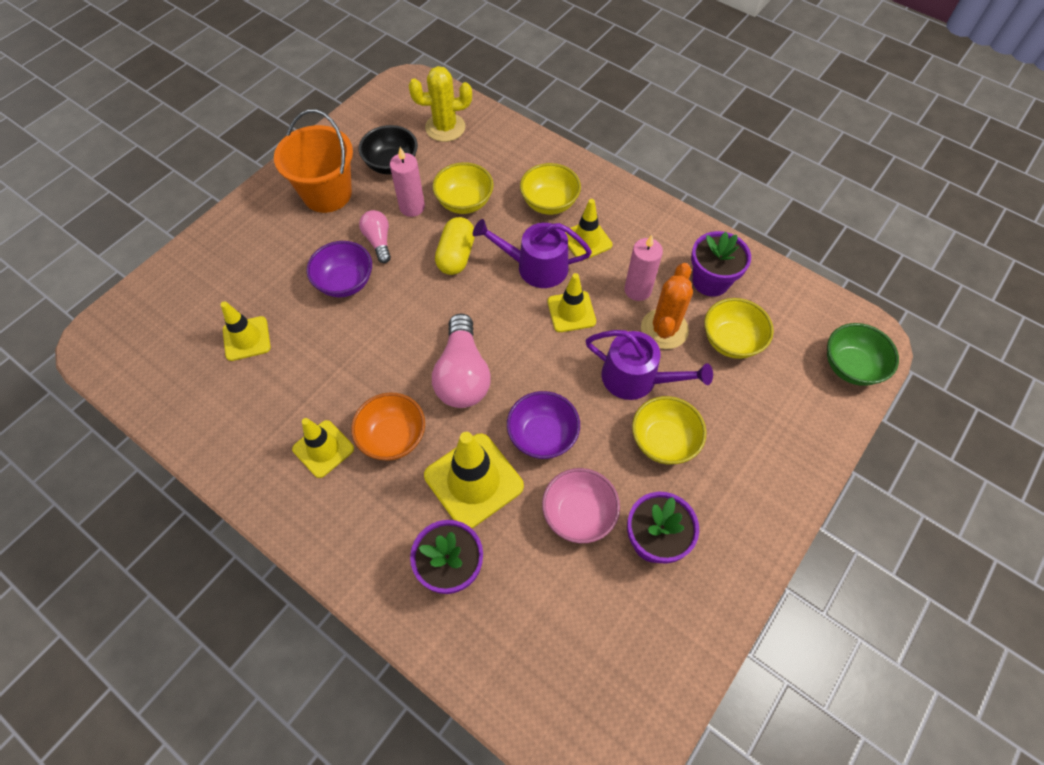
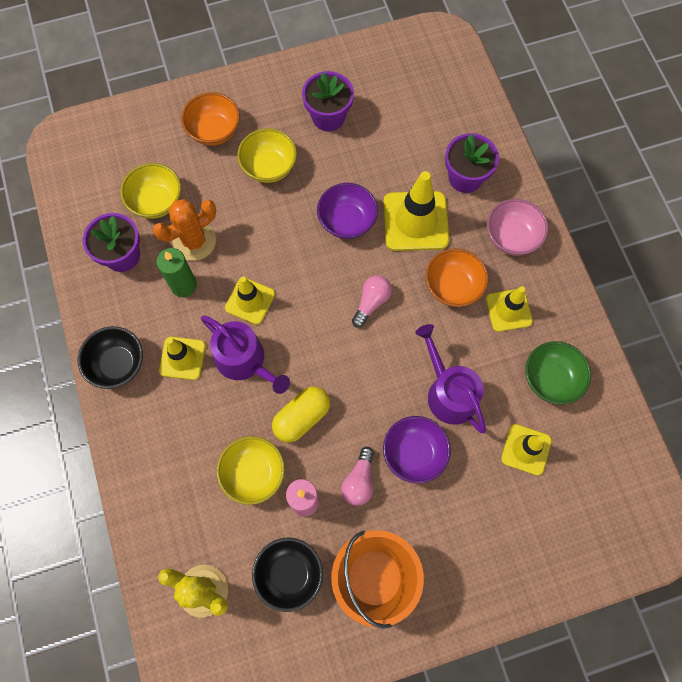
camera: 145 degrees left, 10 degrees up
(462, 375) = (371, 302): pink light bulb -> pink light bulb, size x0.57
(549, 203) = (180, 419): yellow bowl -> none
(578, 514) = (362, 159): pink bowl -> pink bowl (511, 237)
(631, 209) = (118, 364): none -> black bowl
(636, 378) = (248, 219): purple watering can -> purple watering can (449, 392)
(637, 290) = (184, 285): pink candle -> green candle
(751, 442) = (214, 131): none -> orange bowl
(850, 366) = (97, 133): green bowl -> green bowl (550, 379)

